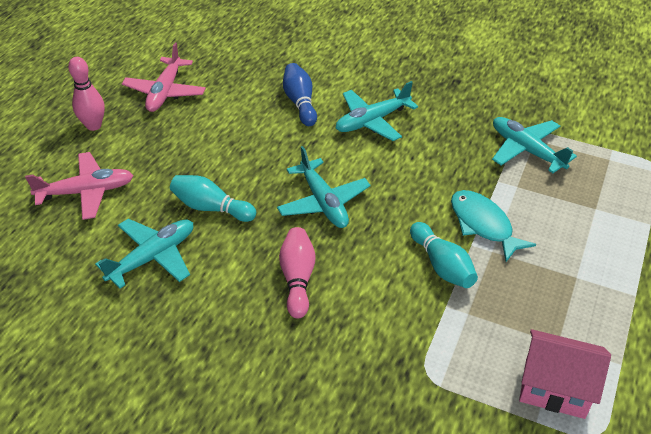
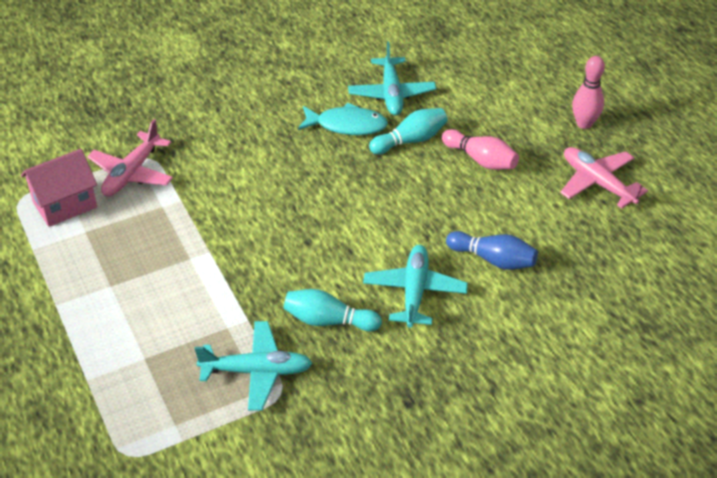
camera: 130 degrees right, 0 degrees up
(86, 192) = (497, 91): pink plane -> pink plane (132, 173)
(297, 279) = (291, 146): pink bowling pin -> pink bowling pin (480, 160)
(323, 202) = (348, 200): turquoise plane -> none
(442, 265) = (213, 222): turquoise bowling pin -> turquoise bowling pin (328, 321)
(483, 225) = (218, 273): turquoise fish -> turquoise fish (347, 125)

